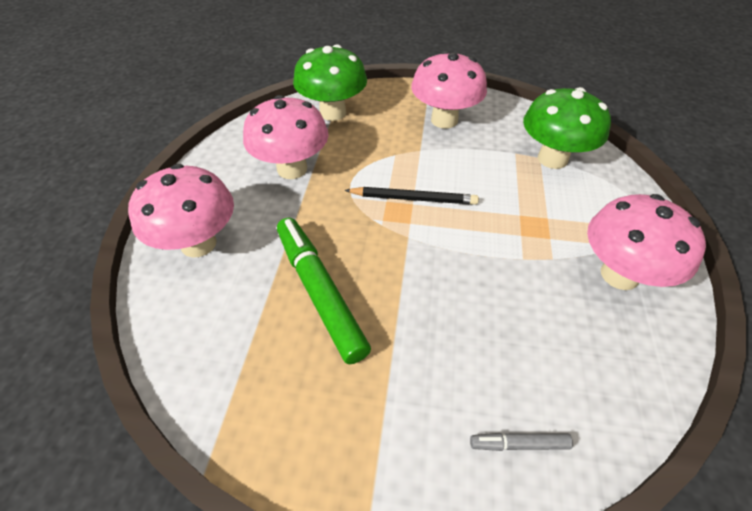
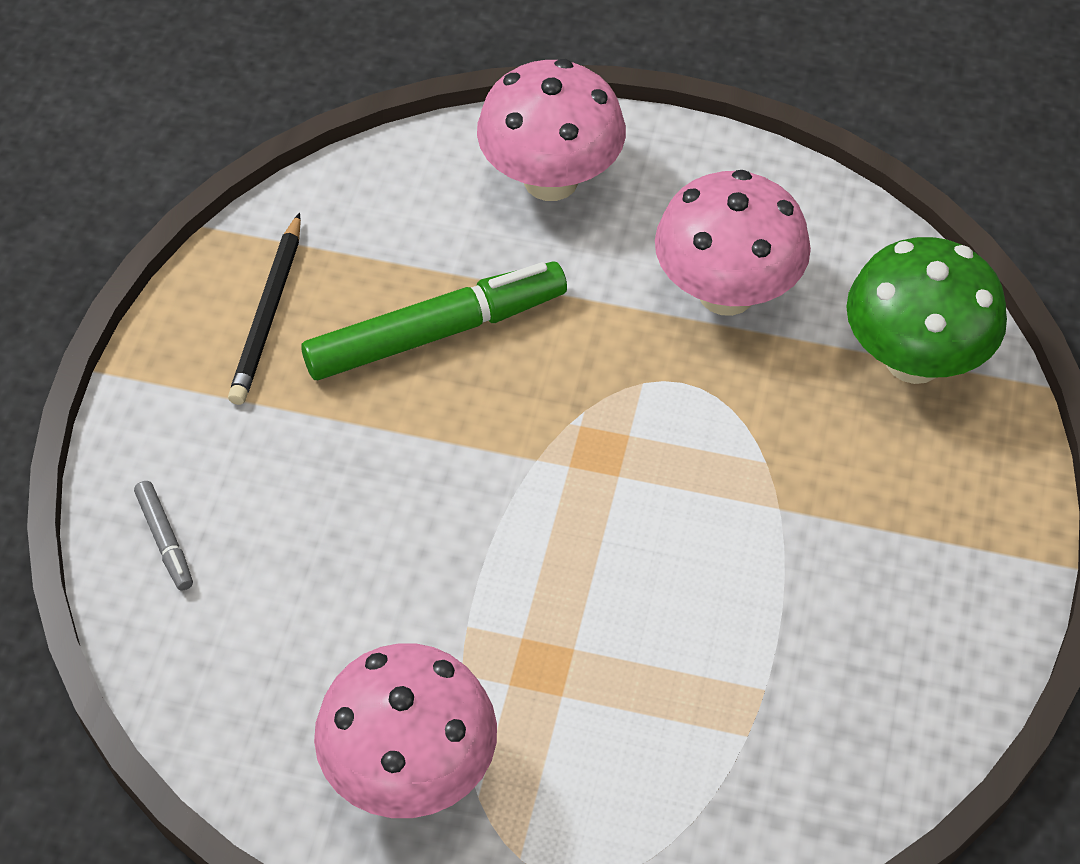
camera: 95 degrees right, 5 degrees up
(413, 198) = (631, 478): black pencil -> black pencil (268, 314)
(444, 120) = (888, 569): pink mushroom -> none
(519, 444) = (165, 540): grey marker -> grey marker turned 150 degrees clockwise
(552, 159) = (740, 759): green mushroom -> none

